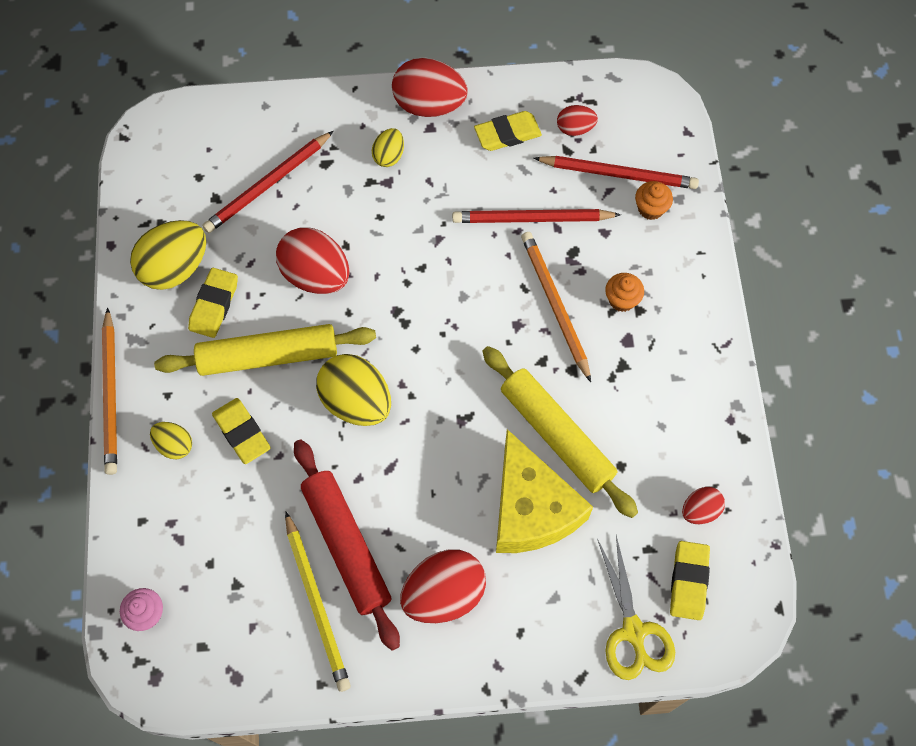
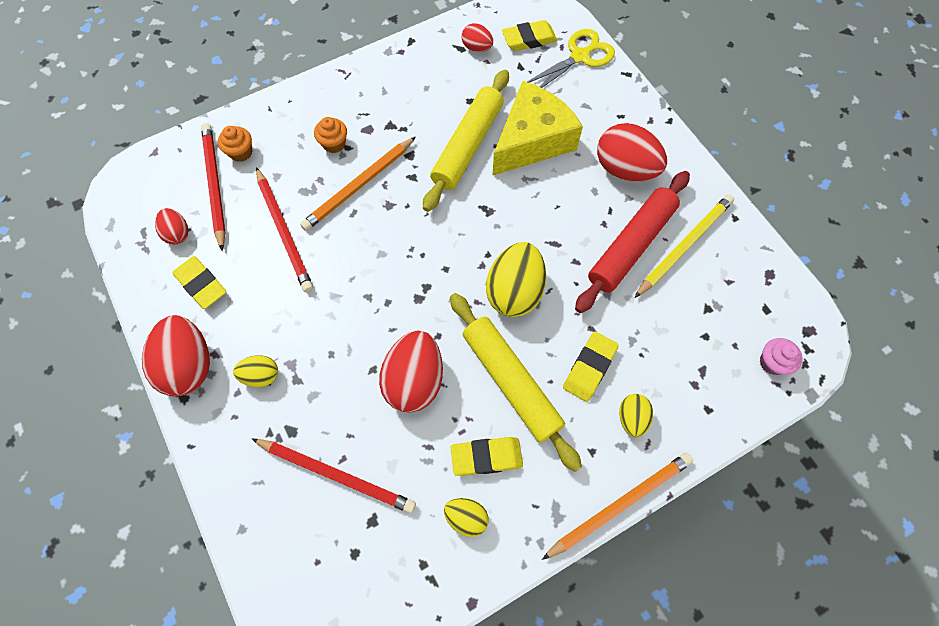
camera: 115 degrees left, 0 degrees up
(175, 268) = (466, 517): yellow egg -> yellow egg, size x0.53

